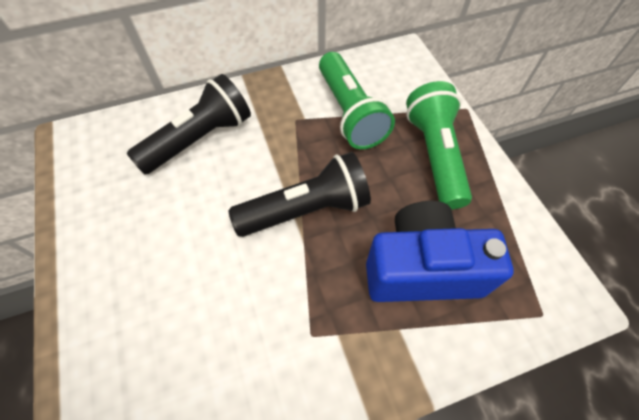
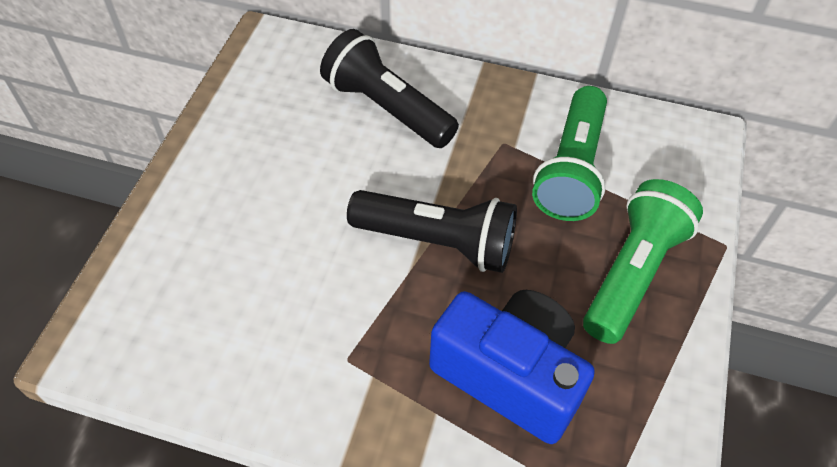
camera: 35 degrees right, 5 degrees down
(200, 139) = (387, 108): black flashlight -> black flashlight turned 135 degrees counterclockwise

